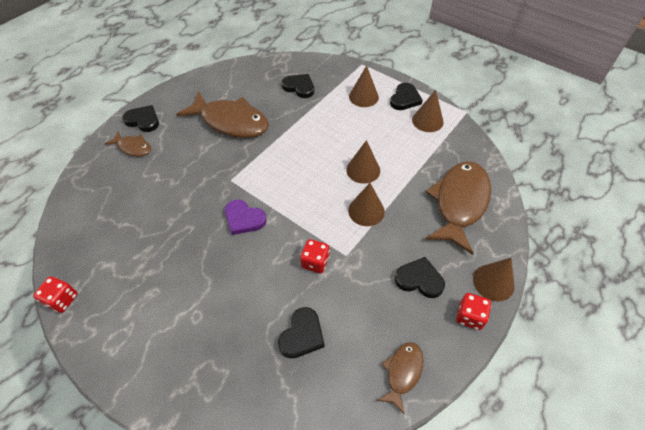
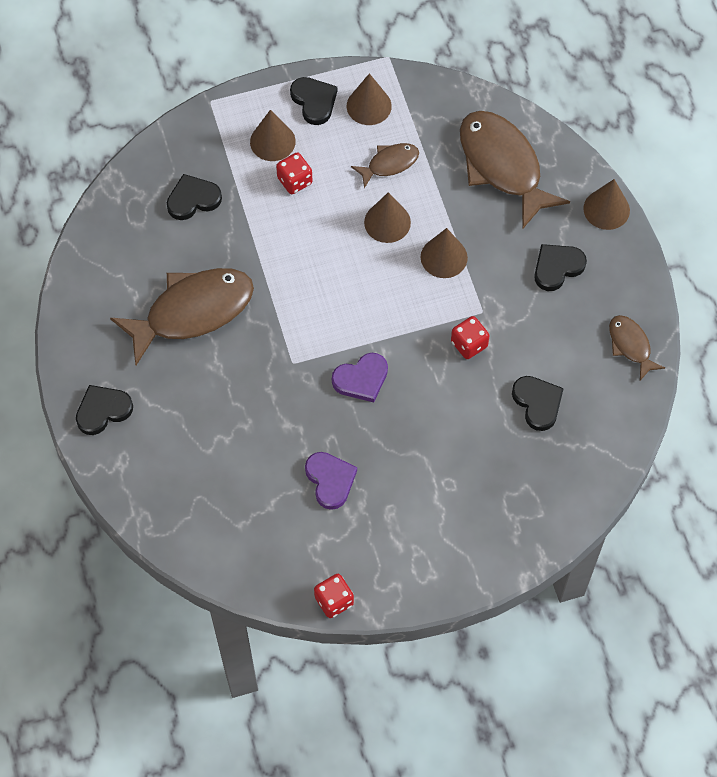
camera: 55 degrees left, 10 degrees up
(133, 147) = (147, 443): brown fish -> brown fish (389, 164)
(158, 244) = (330, 480): none -> purple heart
(469, 316) = (622, 255): red dice -> red dice (295, 181)

